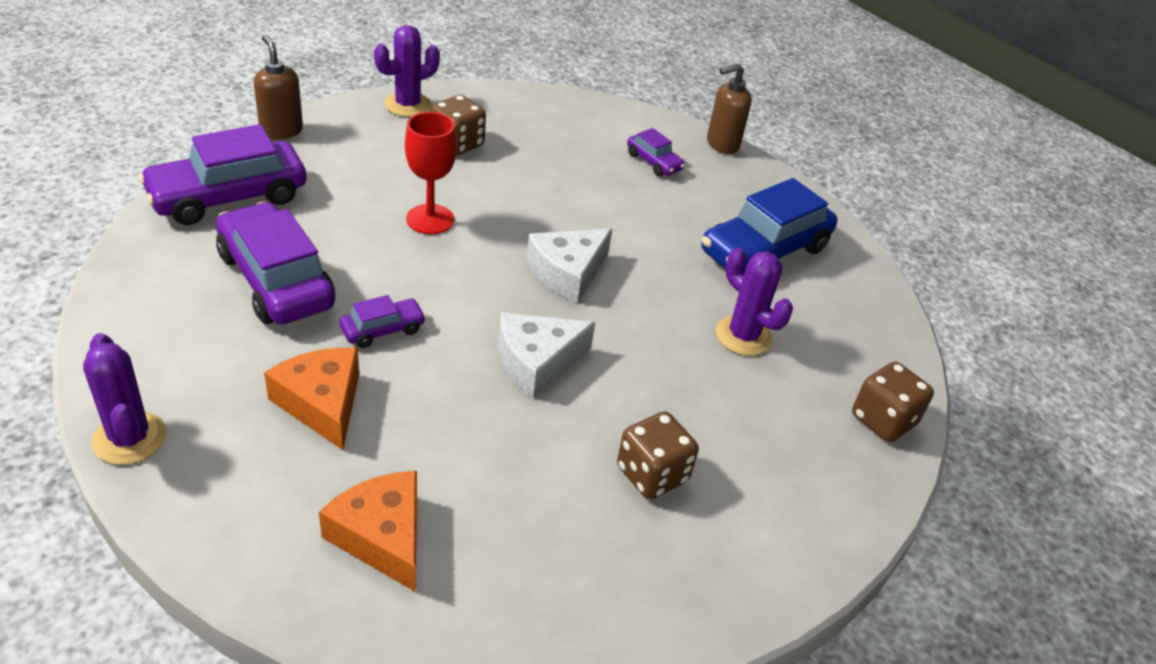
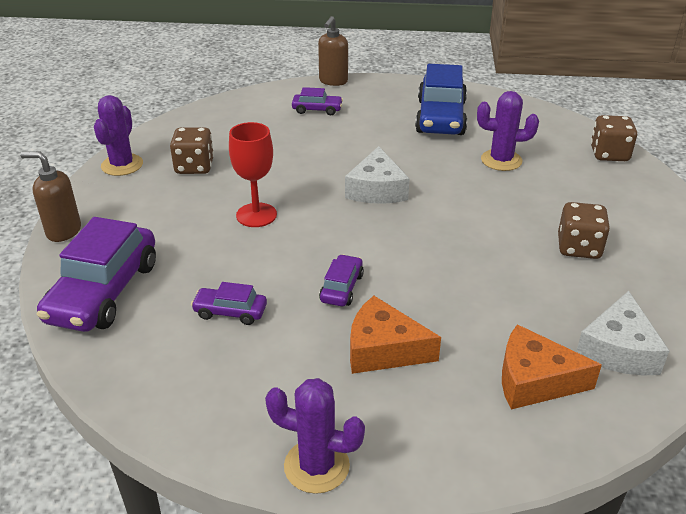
camera: 40 degrees left, 5 degrees down
(276, 280) = (230, 312): purple car -> purple car, size x0.48
(537, 361) = (442, 241): white cheese -> white cheese (618, 350)

